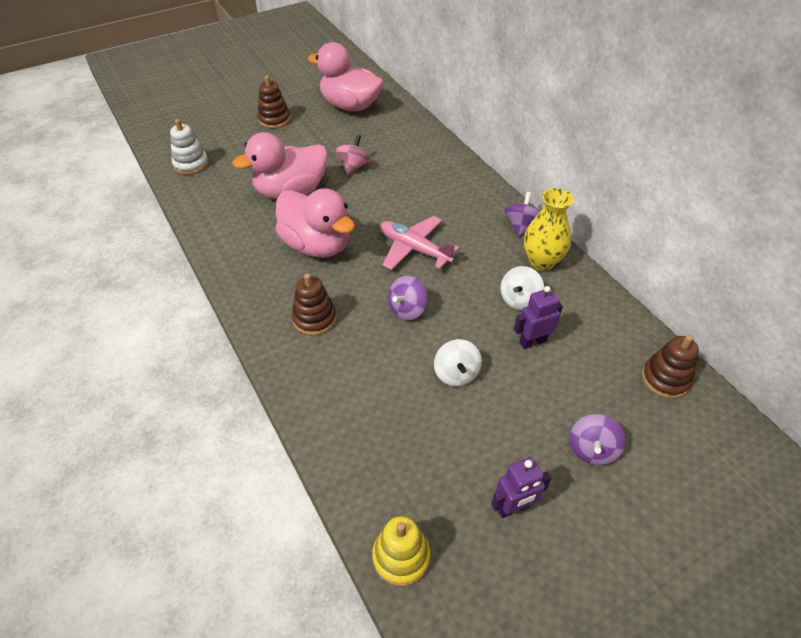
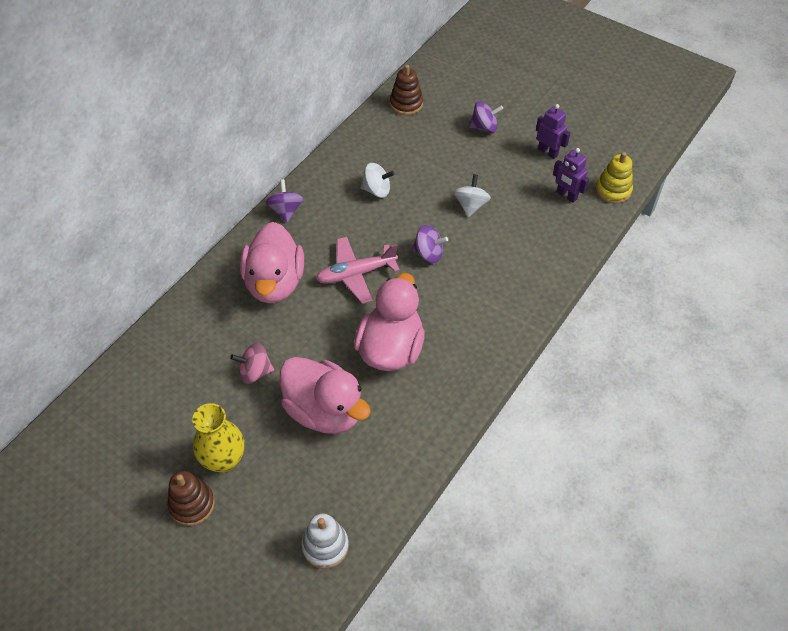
camera: 115 degrees left, 5 degrees up
(314, 319) = (476, 310): brown stacking toy -> none
(350, 106) = (128, 431): pink duck -> pink duck (275, 283)
(414, 249) = (356, 274): pink plane -> pink plane turned 60 degrees clockwise
(456, 373) = (471, 205): white spinning top -> white spinning top turned 45 degrees counterclockwise
(521, 226) = (286, 211): purple spinning top -> purple spinning top turned 90 degrees clockwise
(532, 341) = (415, 173): purple robot -> purple robot (566, 195)
(541, 262) = (325, 187): yellow vase -> yellow vase (224, 460)

